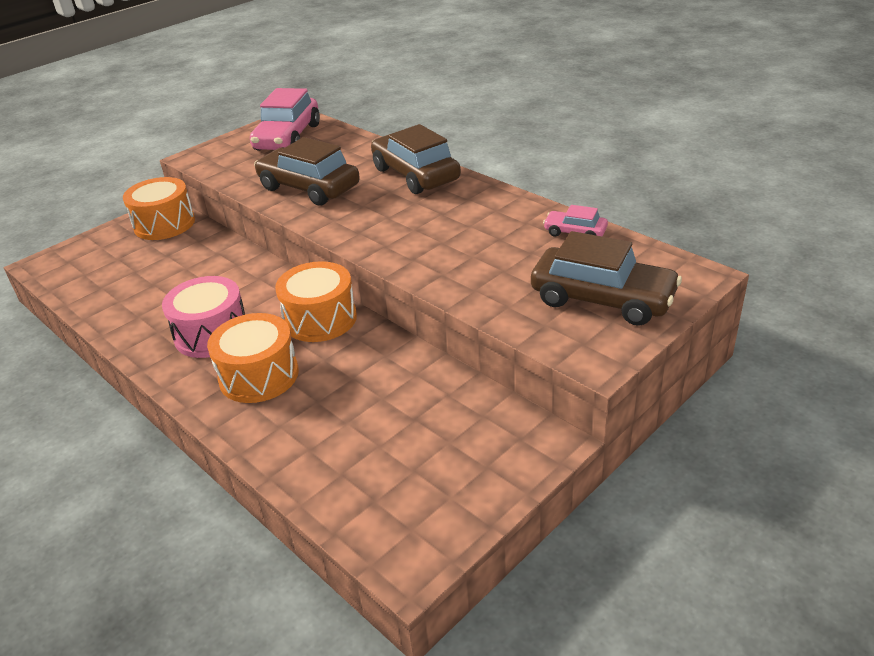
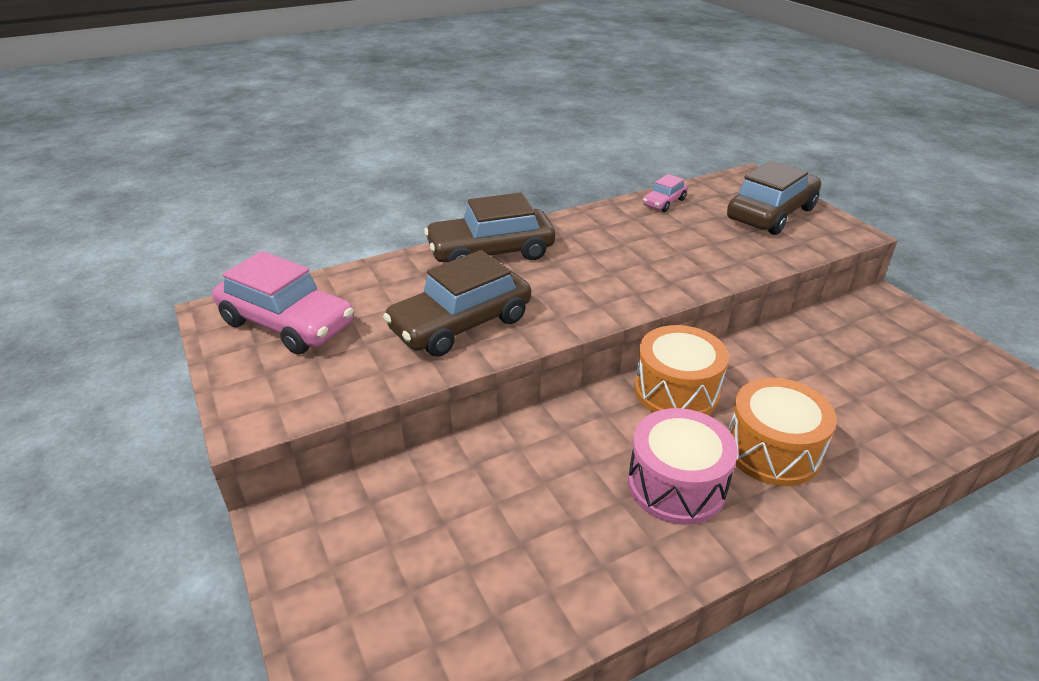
camera: 75 degrees left, 0 degrees up
(164, 224) = (336, 521): orange drum -> none

